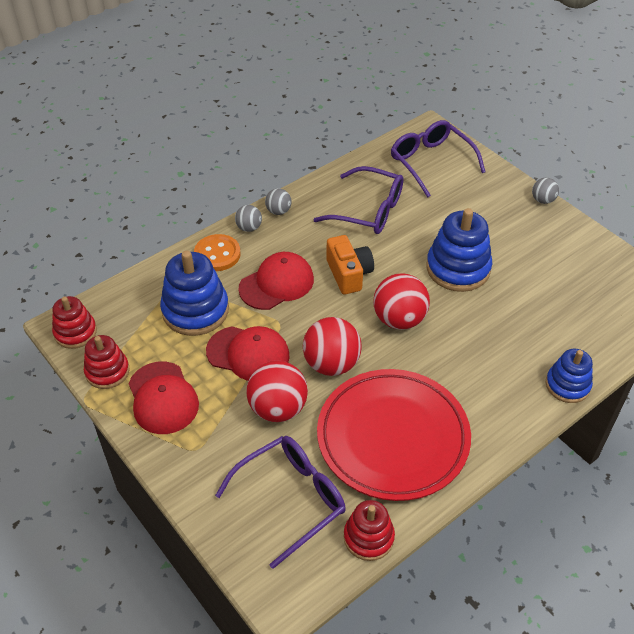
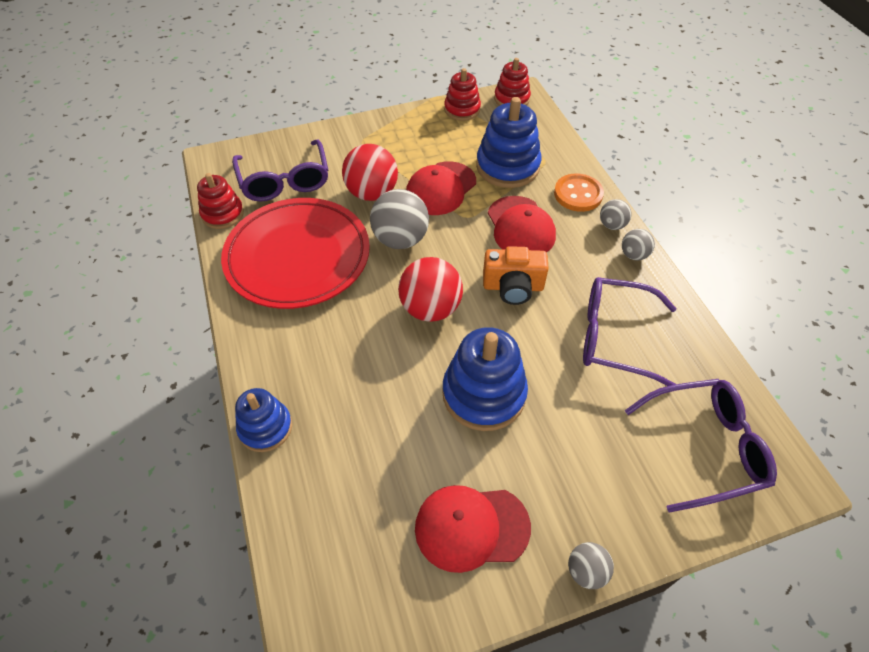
camera: 110 degrees right, 5 degrees up
(163, 398) = (420, 133): red cap -> red cap (471, 527)
(331, 364) = (400, 239): red ball -> grey ball
(367, 210) = (616, 337): purple glasses -> purple glasses turned 60 degrees clockwise

